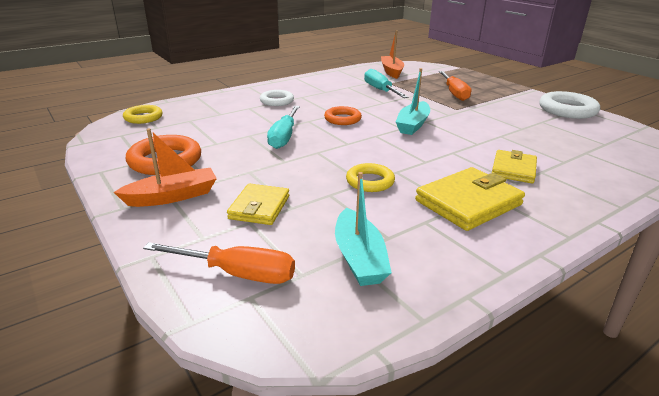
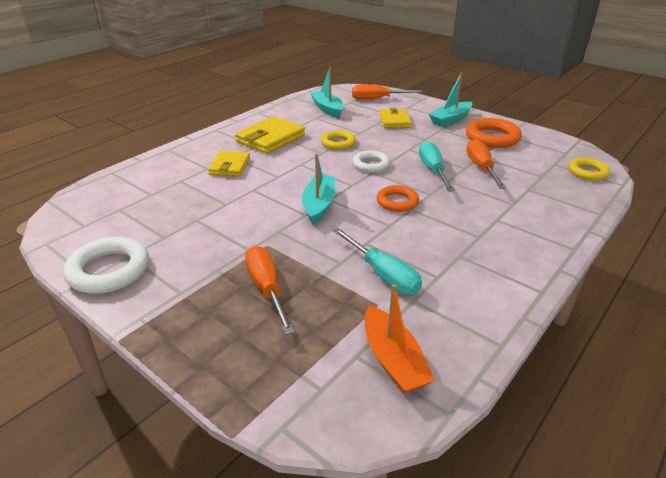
camera: 165 degrees right, 5 degrees up
(172, 196) = (450, 120): orange boat -> turquoise boat
(233, 133) = (481, 168): none -> orange screwdriver
(277, 101) = (498, 221): white ring -> white ring (371, 164)

